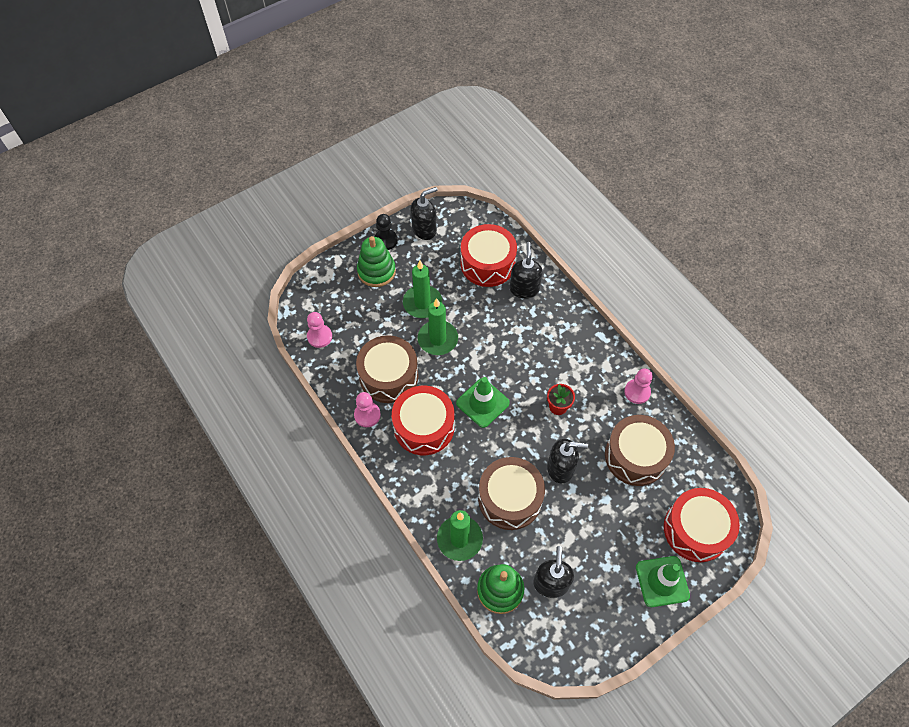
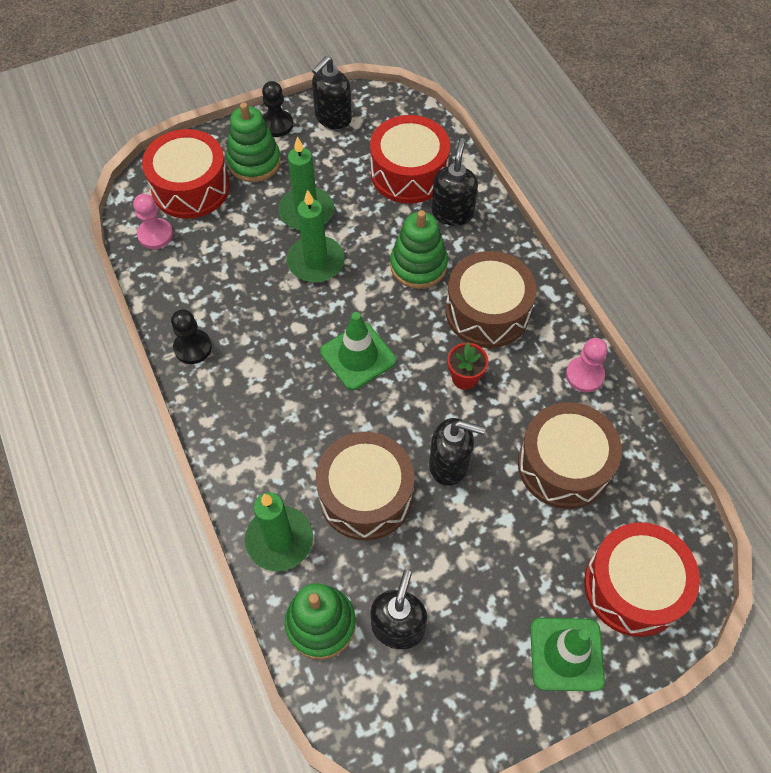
camera: 10 degrees right, 0 degrees up
(367, 415) = (193, 347): pink pawn -> black pawn
(389, 376) = (236, 300): brown drum -> brown drum (487, 311)
(424, 229) = (333, 118): black soap dispenser -> black soap dispenser turned 150 degrees clockwise
(424, 426) = (267, 375): red drum -> red drum (191, 187)
(509, 331) = (418, 265): none -> green stacking toy

